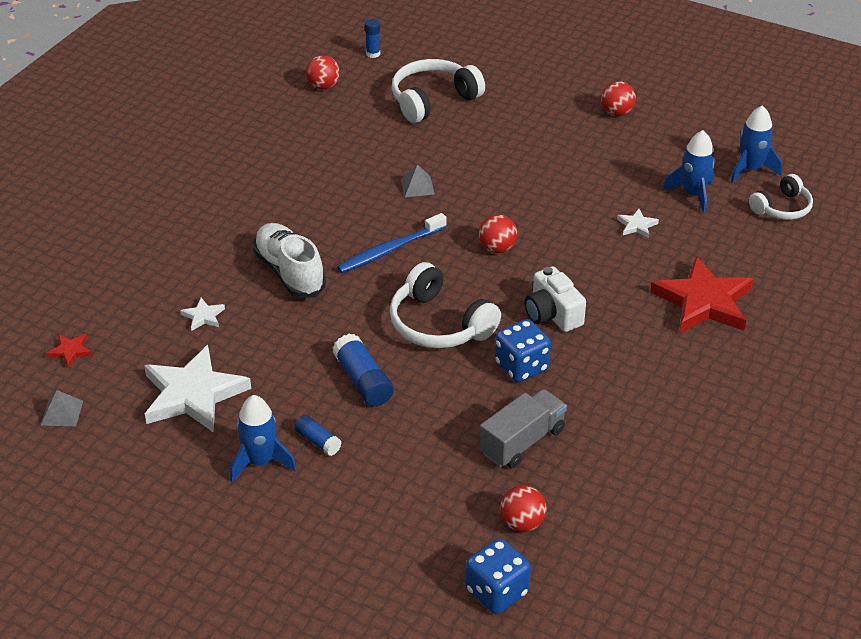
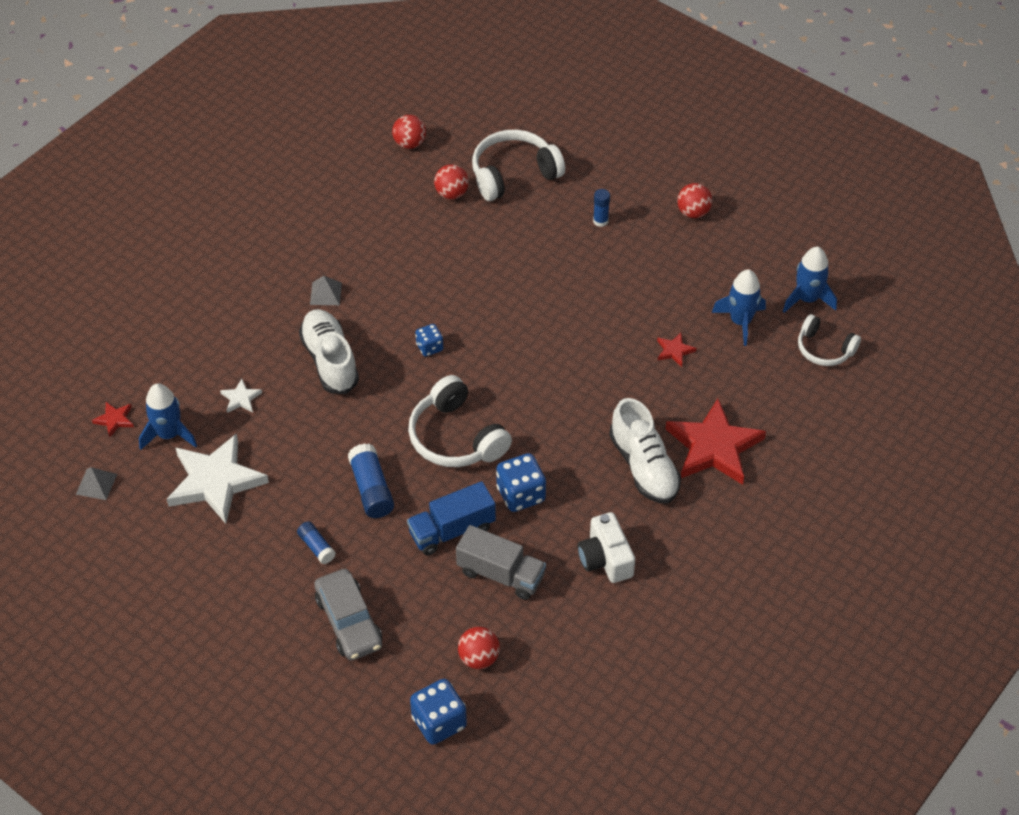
camera: 10 degrees right, 10 degrees up
(260, 462) = (261, 561): blue rocket -> blue rocket (169, 435)
(371, 507) = (349, 621): none -> grey car
(373, 54) = (467, 109): blue glue stick -> blue glue stick (600, 221)
(390, 250) = (429, 347): blue toothbrush -> blue dice
(417, 186) = (473, 277): grey pyramid -> grey pyramid (325, 293)
(458, 408) = (452, 530): none -> blue truck
(497, 248) = (532, 359): red ball -> red ball (451, 193)
(522, 441) = (501, 574): grey truck -> grey truck turned 60 degrees clockwise
(552, 314) = (565, 441): white camera -> white camera (605, 559)
(637, 225) = (674, 351): white star -> red star
(639, 327) = (644, 467): none -> white shoe
(782, 208) = (824, 349): white headphones -> white headphones turned 60 degrees clockwise

